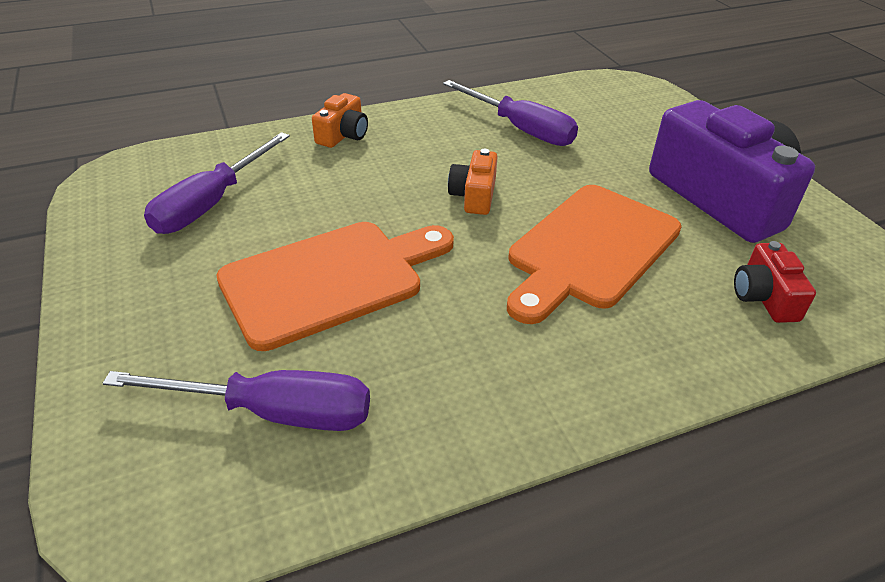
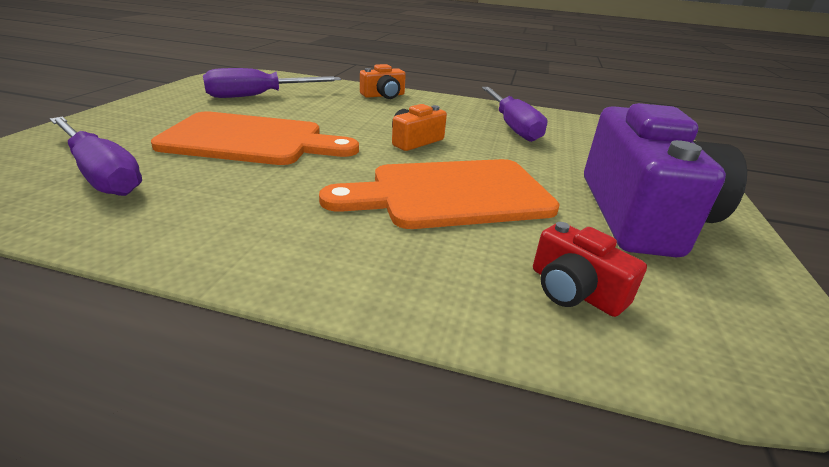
camera: 35 degrees right, 10 degrees down
(764, 297) = (574, 290): red camera -> red camera turned 75 degrees counterclockwise

